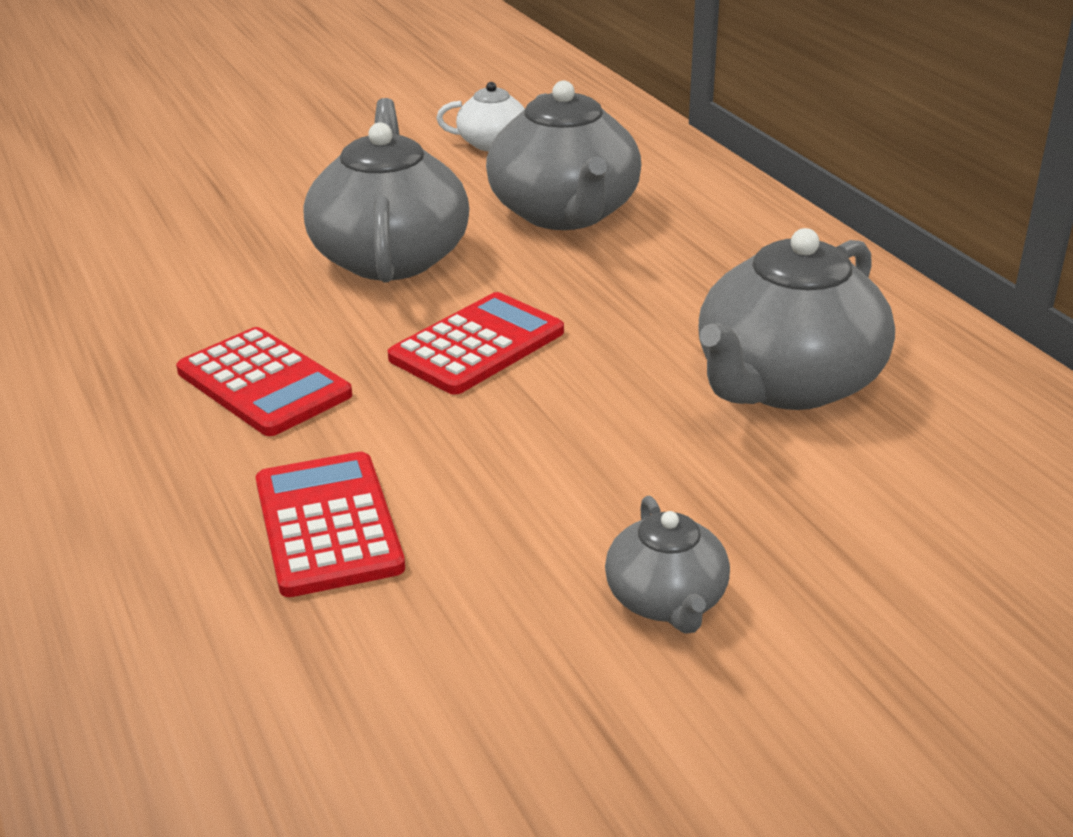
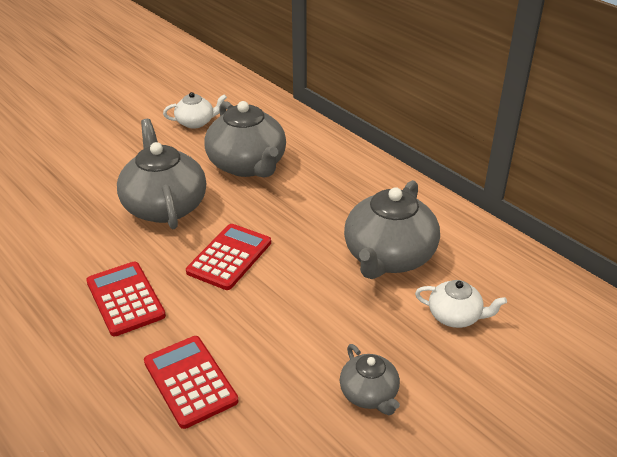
camera: 15 degrees left, 5 degrees up
(264, 383) = (125, 299): red calculator -> red calculator turned 150 degrees counterclockwise
(892, 498) = (455, 316): none -> white teapot

